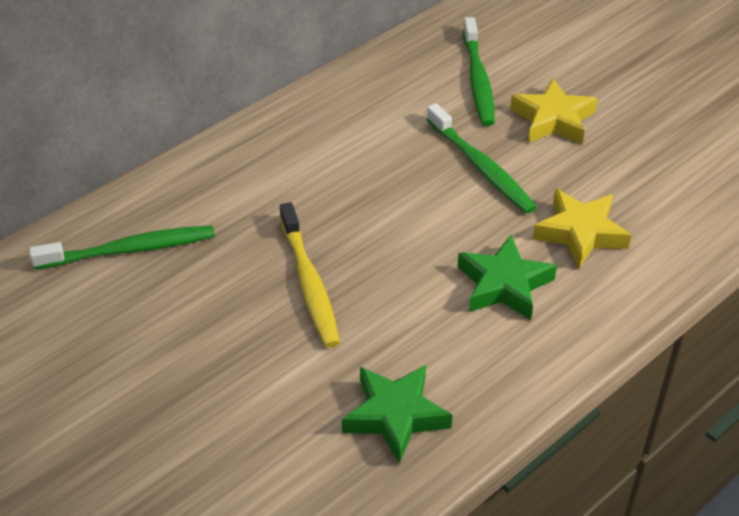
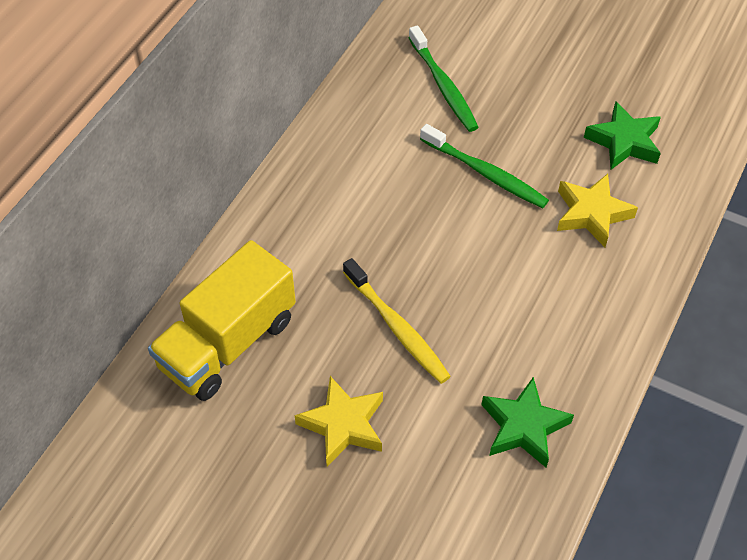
camera: 20 degrees left, 10 degrees up
(129, 250) = (227, 343): green toothbrush -> yellow truck
(504, 285) = (553, 280): green star -> green star (624, 142)
(553, 120) = (523, 109): yellow star -> yellow star (343, 425)

